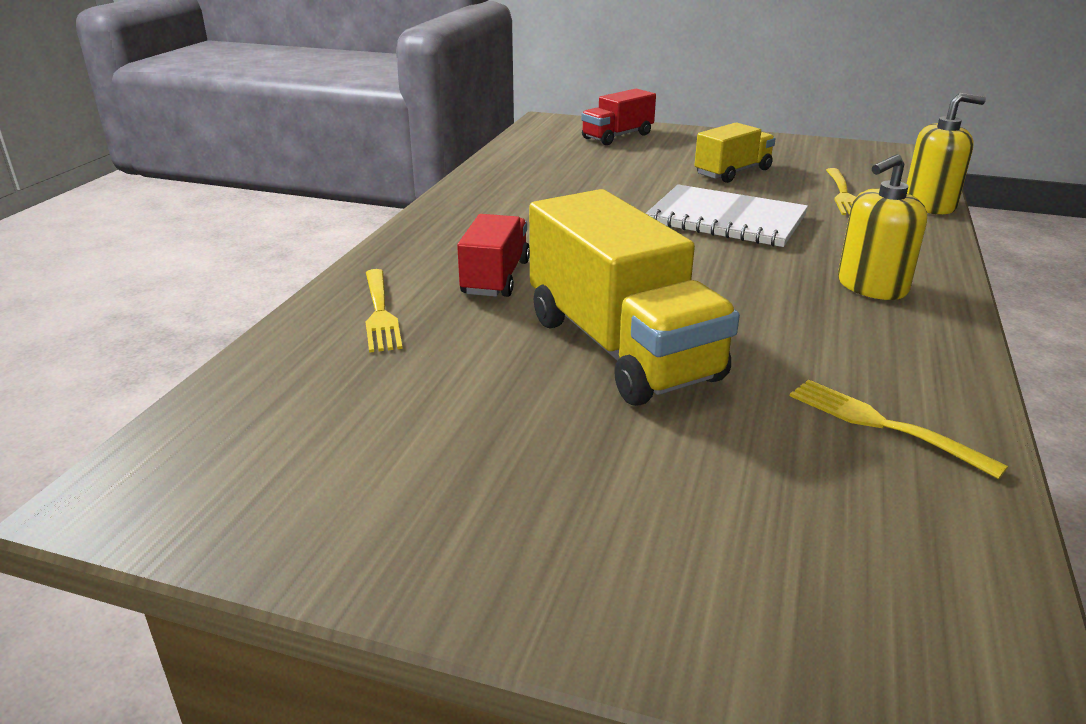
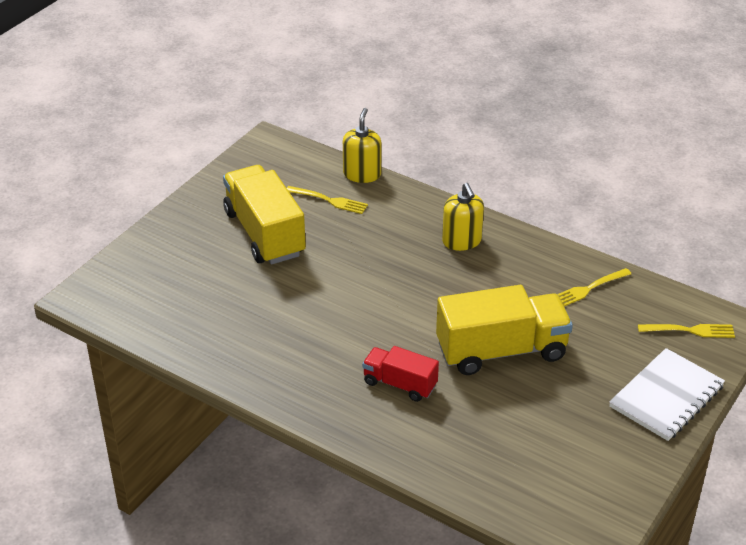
camera: 75 degrees left, 10 degrees up
(379, 312) = (431, 441): yellow fork -> yellow fork (689, 331)
(617, 136) = (148, 268): red truck -> none
(726, 219) = (349, 263): white notebook -> white notebook (666, 396)
(732, 172) = (264, 233): yellow truck -> yellow truck, size x1.80

